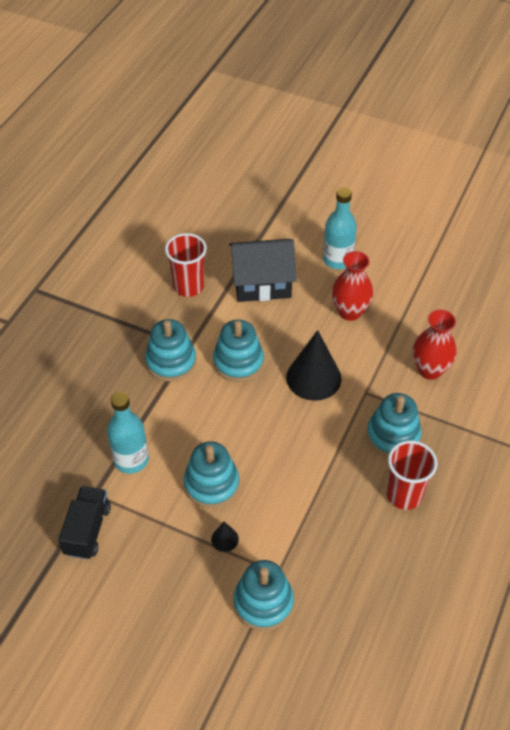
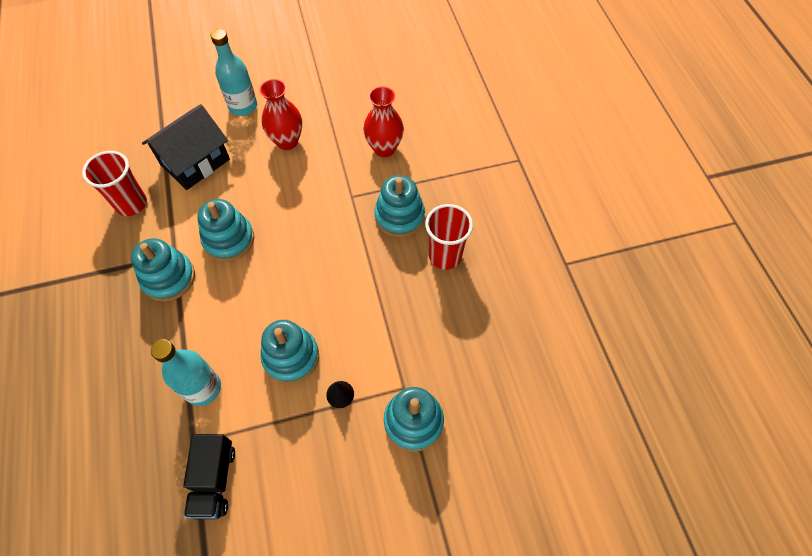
camera: 40 degrees left, 10 degrees up
(87, 530) = (214, 480): black truck -> black truck turned 150 degrees counterclockwise
(313, 378) = (302, 212): black cone -> none

